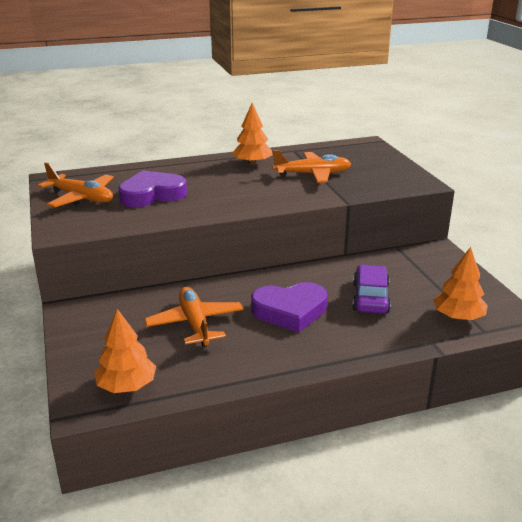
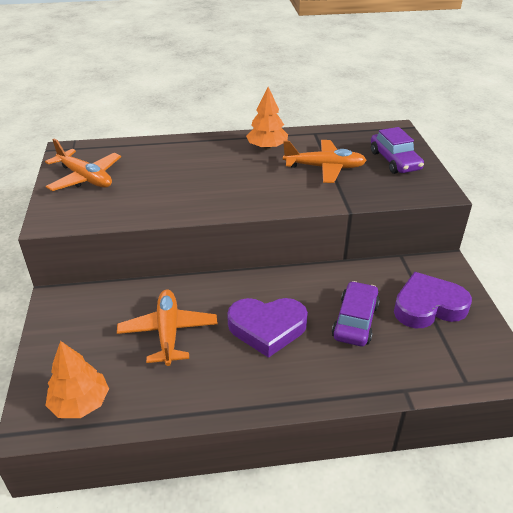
camera: 10 degrees right, 10 degrees up
(152, 195) = (154, 180): purple heart -> purple heart (428, 306)
(375, 165) = (394, 161): none -> purple car
(458, 317) = (442, 359): orange tree -> none

